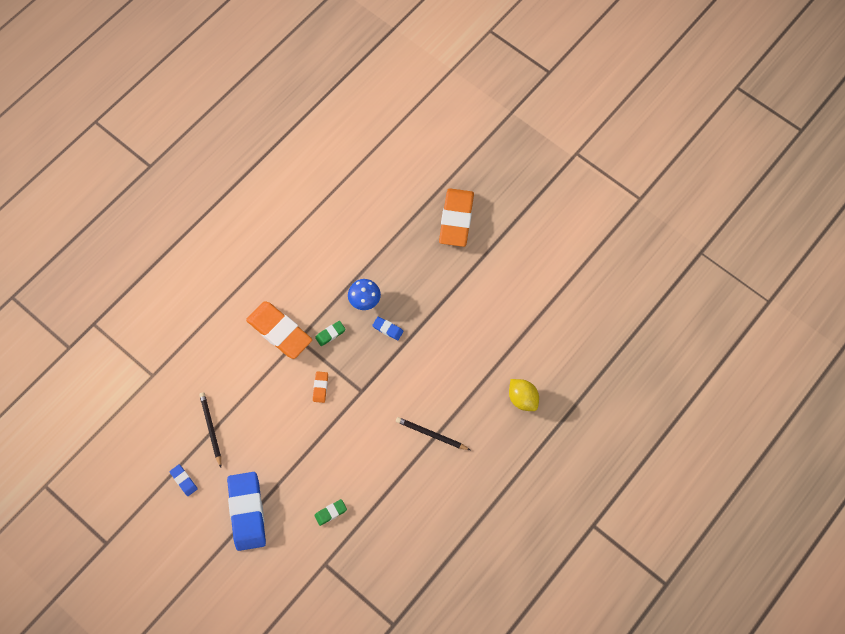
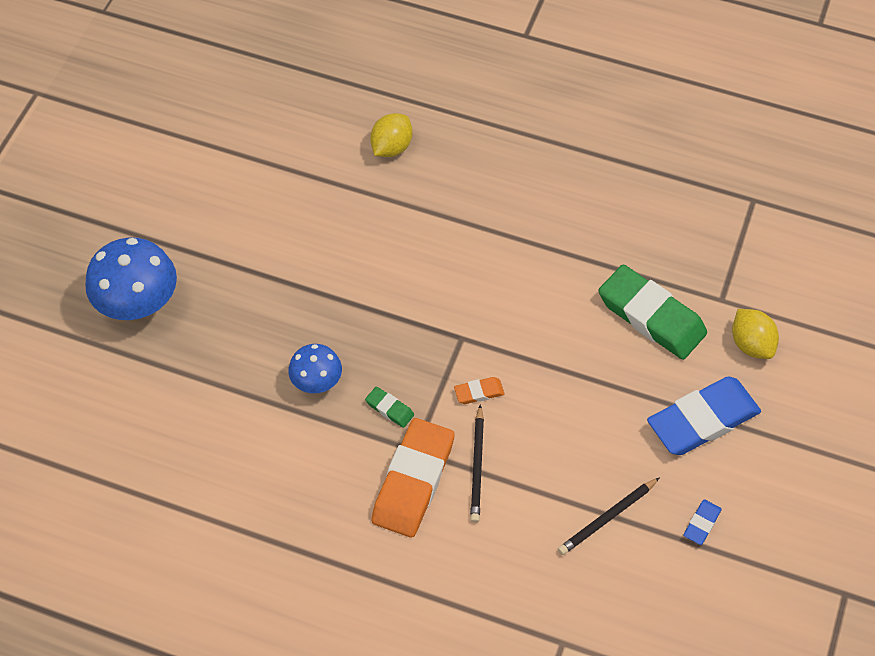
camera: 110 degrees left, 10 degrees down
(285, 568) = (751, 344): none -> yellow lemon
(330, 513) = (651, 316): green eraser -> green eraser, size x2.33
(387, 329) = (352, 336): blue eraser -> none
(431, 434) = (487, 234): black pencil -> black pencil (477, 466)
(456, 219) = (138, 303): orange eraser -> blue mushroom

